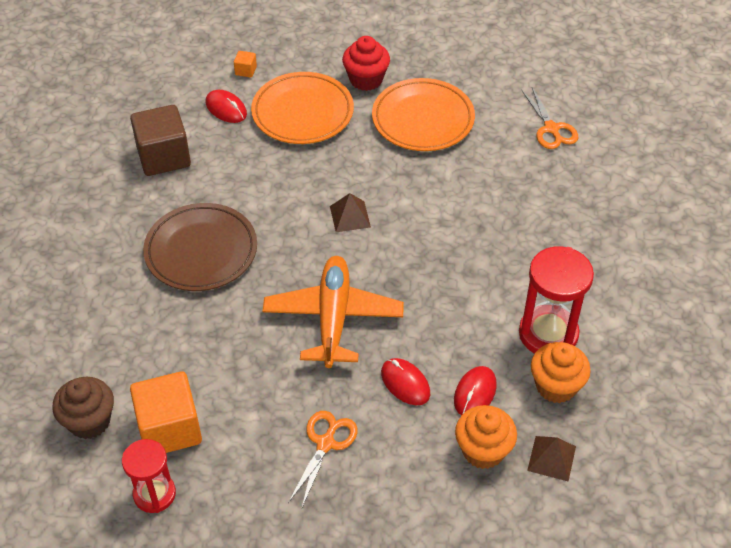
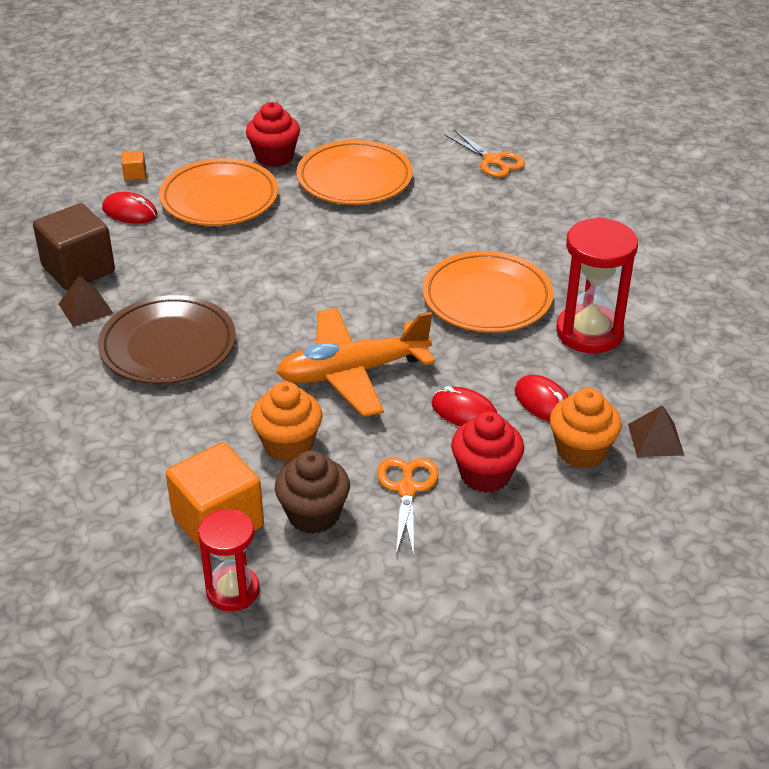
camera: 20 degrees left, 10 degrees down
(89, 421) = (115, 540): brown cupcake -> brown cupcake (313, 515)
(333, 318) = (352, 372): orange plane -> orange plane turned 90 degrees counterclockwise
(350, 216) = (321, 278): brown pyramid -> brown pyramid (85, 308)
(393, 449) = (485, 475): none -> red cupcake
(475, 393) = (543, 402): red mouse -> red mouse turned 45 degrees counterclockwise
(477, 274) = (487, 298): none -> orange plate
(556, 386) = (623, 375): orange cupcake -> orange cupcake (288, 445)

